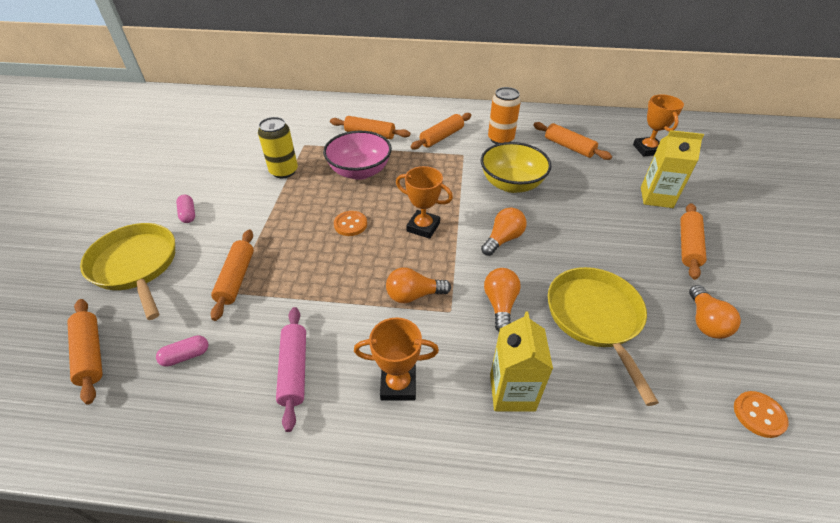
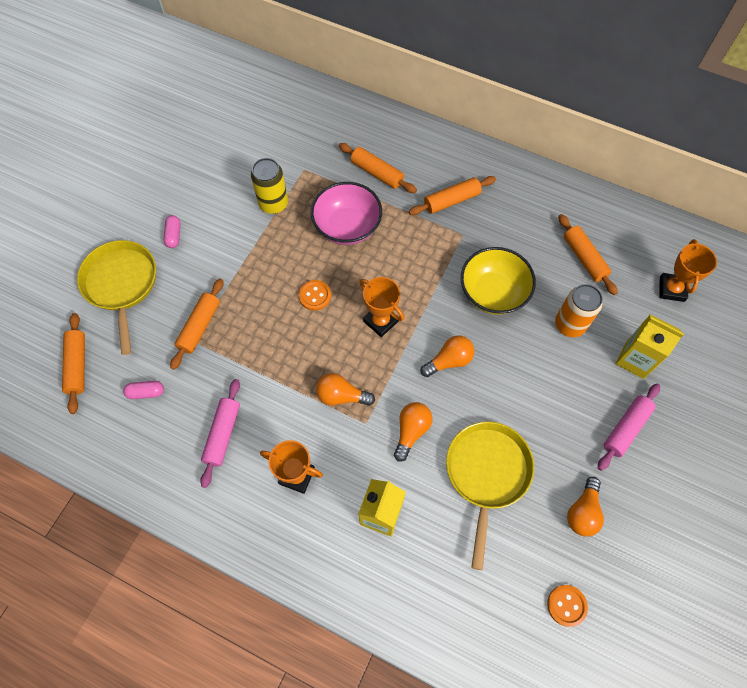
camera: 20 degrees right, 20 degrees up
(500, 139) = (514, 223): orange can -> orange can (569, 324)
(688, 245) = (626, 429): orange rolling pin -> pink rolling pin

